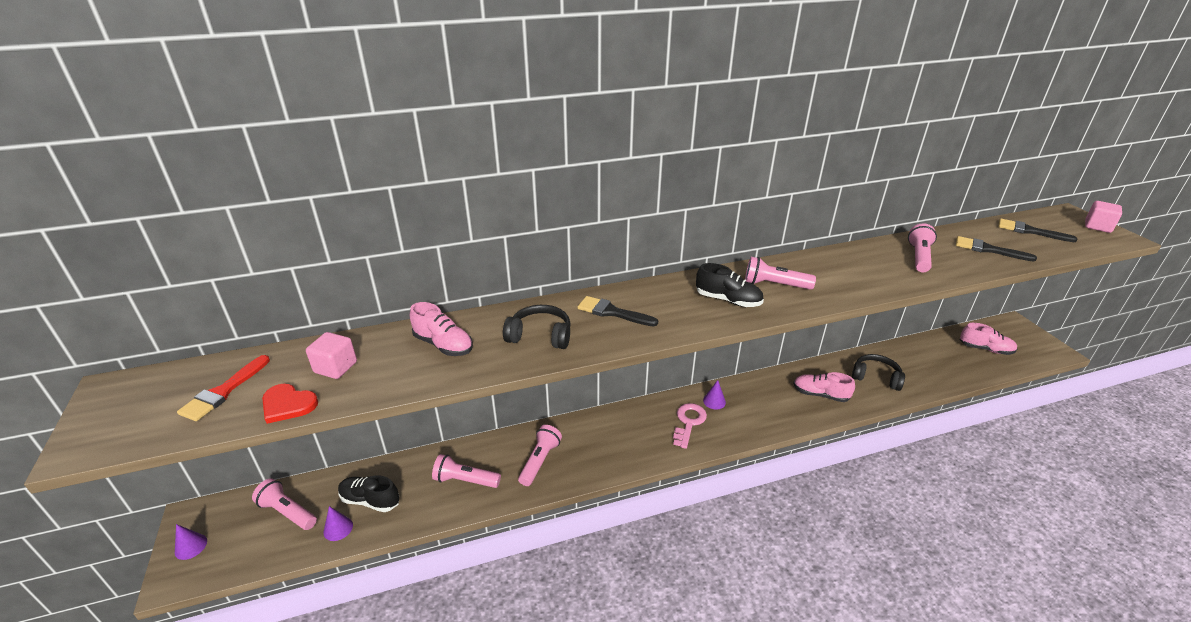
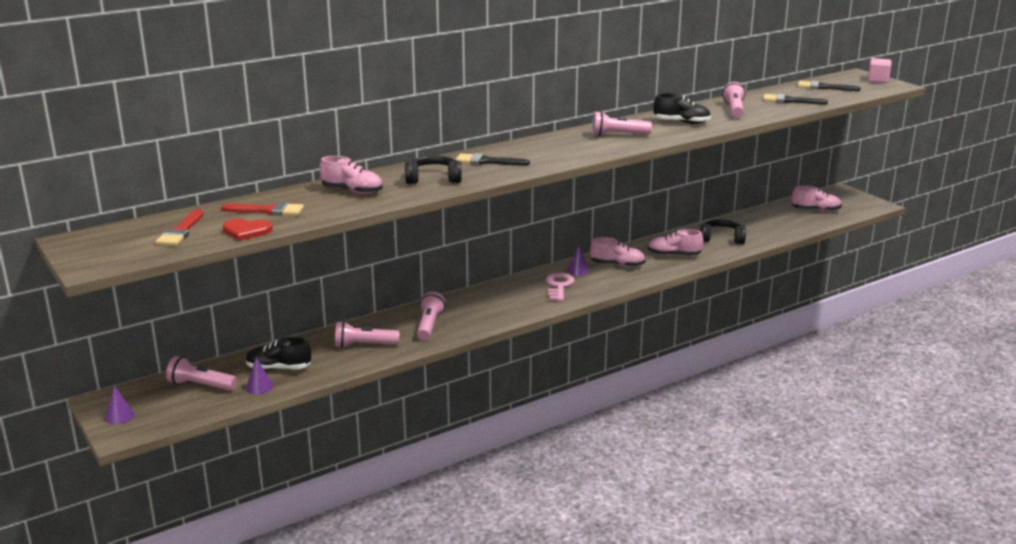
camera: 15 degrees left, 10 degrees down
(335, 367) = (268, 211): pink cube -> red brush
(728, 300) = (582, 146): black shoe -> black shoe (681, 122)
(757, 400) = (617, 265): none -> pink shoe

